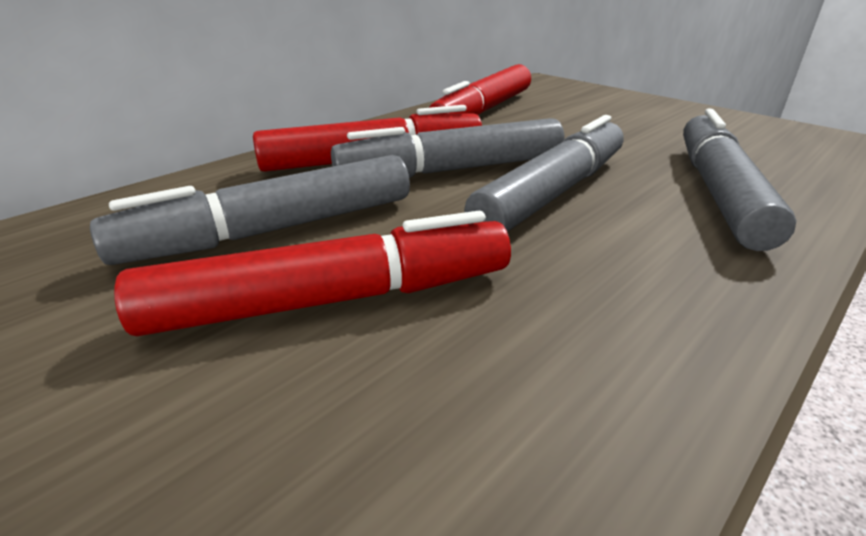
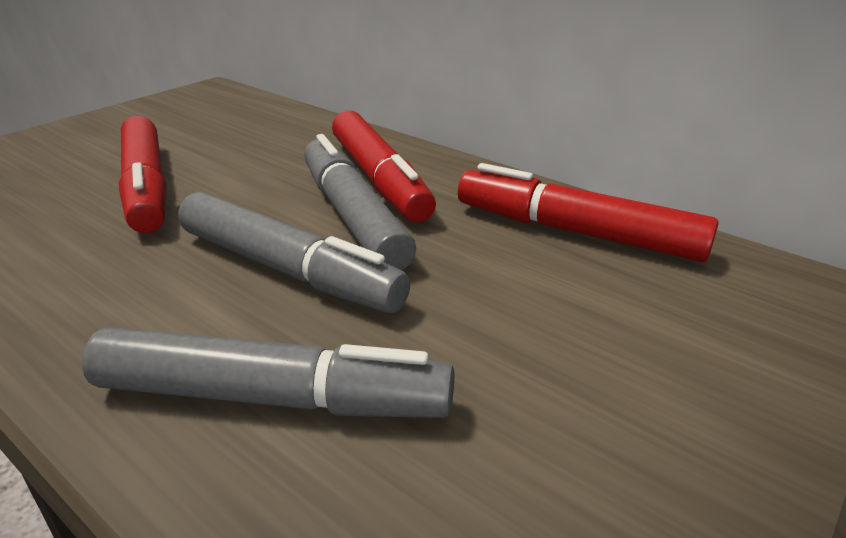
camera: 85 degrees right, 0 degrees up
(273, 230) = (244, 160): grey marker -> none

